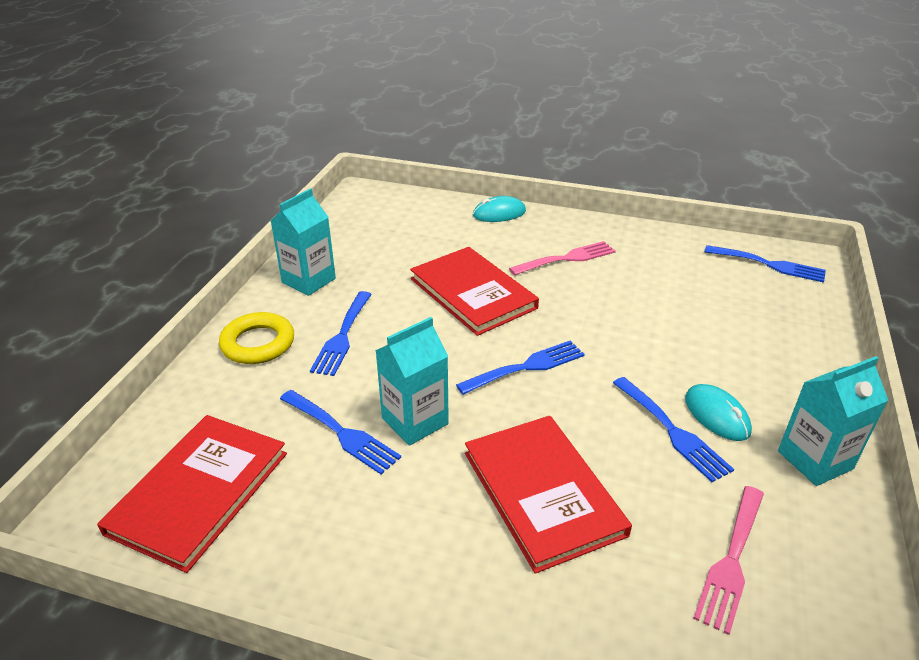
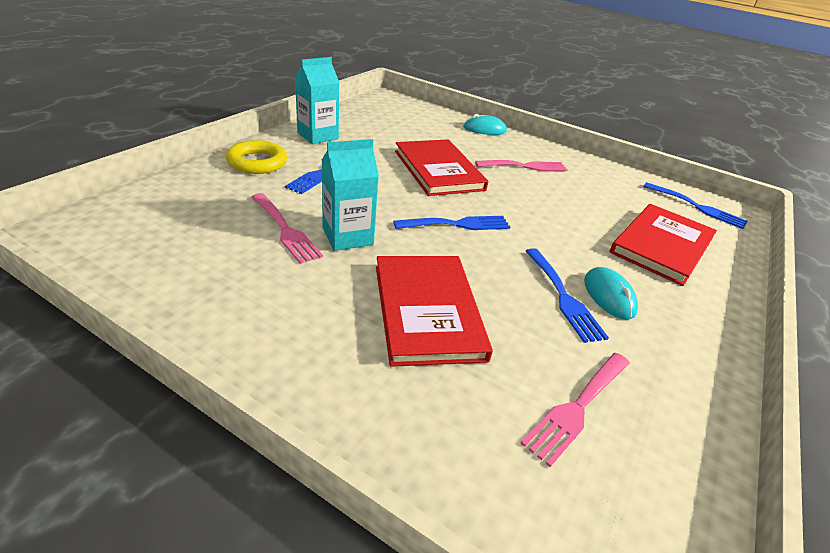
camera: 10 degrees right, 0 degrees up
(199, 492) = (153, 239): red book -> red book (662, 246)
(342, 433) = (285, 230): blue fork -> pink fork
(815, 460) = (689, 351): turquoise carton -> none

